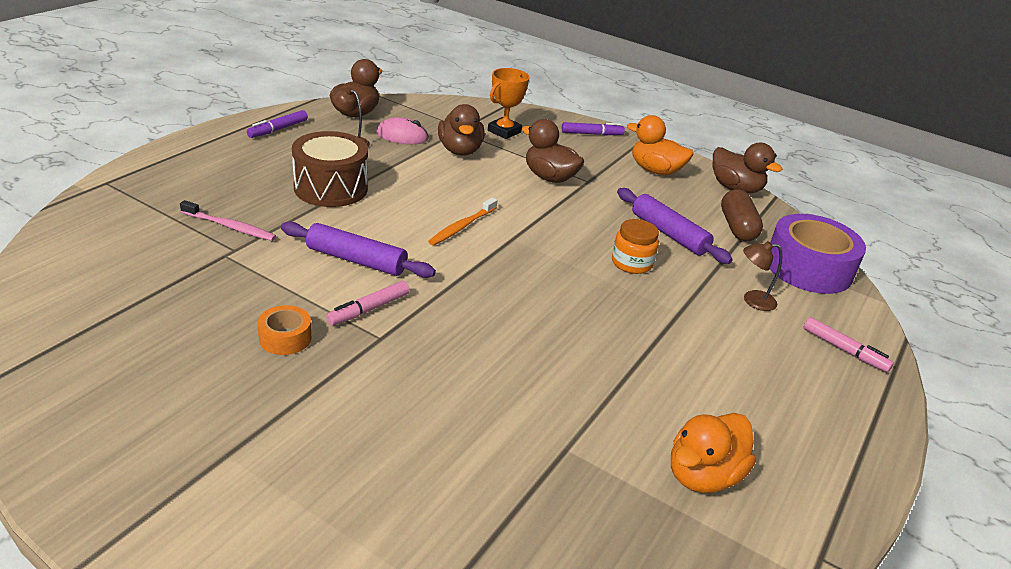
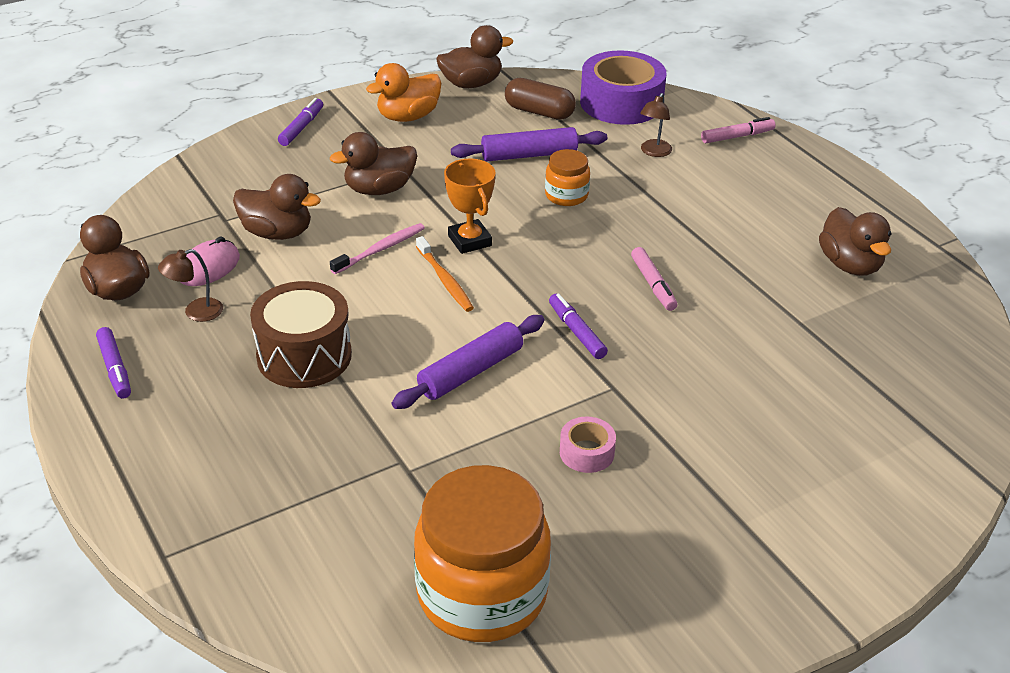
camera: 60 degrees left, 5 degrees up
(95, 315) = (482, 594): none -> orange jar
(230, 227) = (348, 456): pink toothbrush -> pink toothbrush (381, 249)
(285, 338) = (586, 452): orange tape -> pink tape
(369, 309) = (564, 384): pink marker -> pink marker (653, 284)
(443, 303) = (576, 332): none -> purple marker
(504, 131) = (252, 186): orange trophy -> orange trophy (469, 241)
(703, 475) = (850, 265): orange duck -> brown duck

